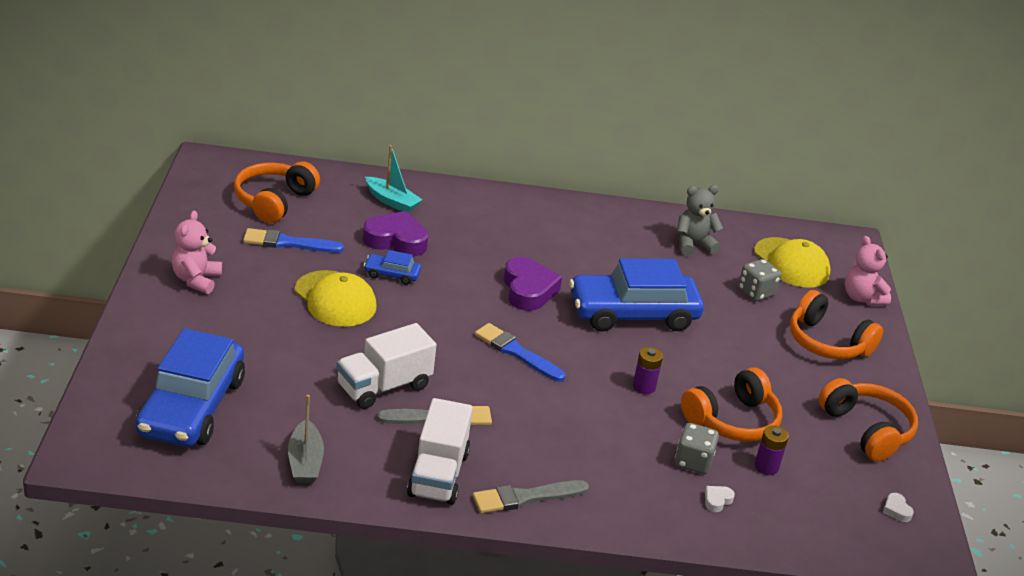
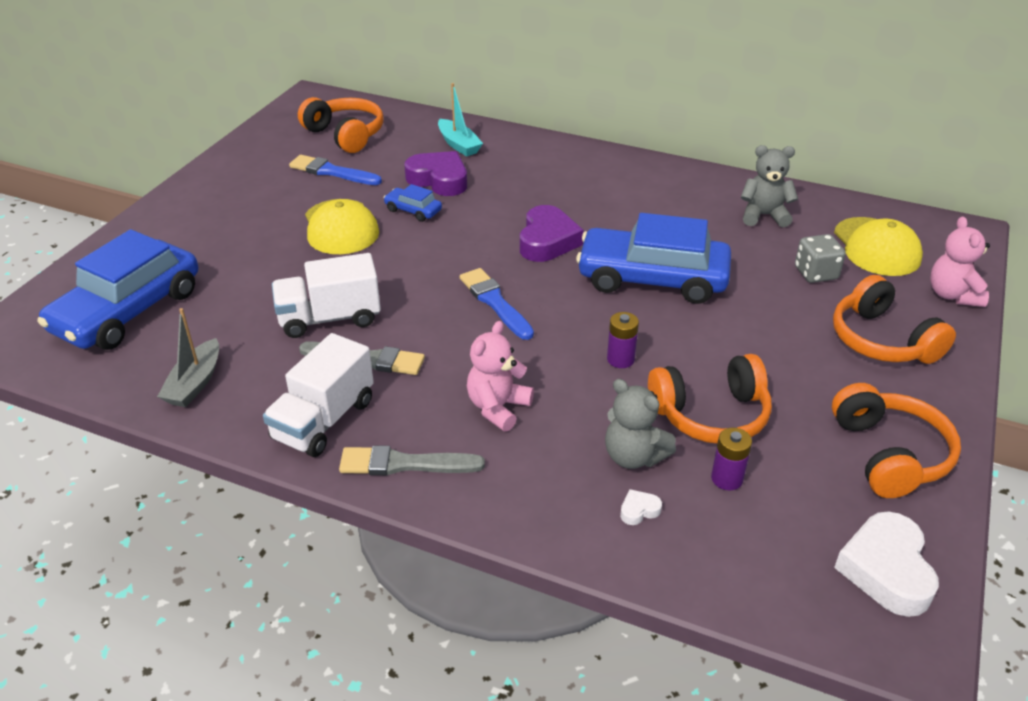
camera: 25 degrees right, 5 degrees up
(196, 280) = (222, 195): pink teddy bear -> pink teddy bear (498, 408)
(274, 201) = (345, 135): orange headphones -> orange headphones turned 90 degrees clockwise
(693, 462) = (633, 456): grey dice -> grey teddy bear
(896, 510) = (886, 570): white heart -> white heart, size x2.34

